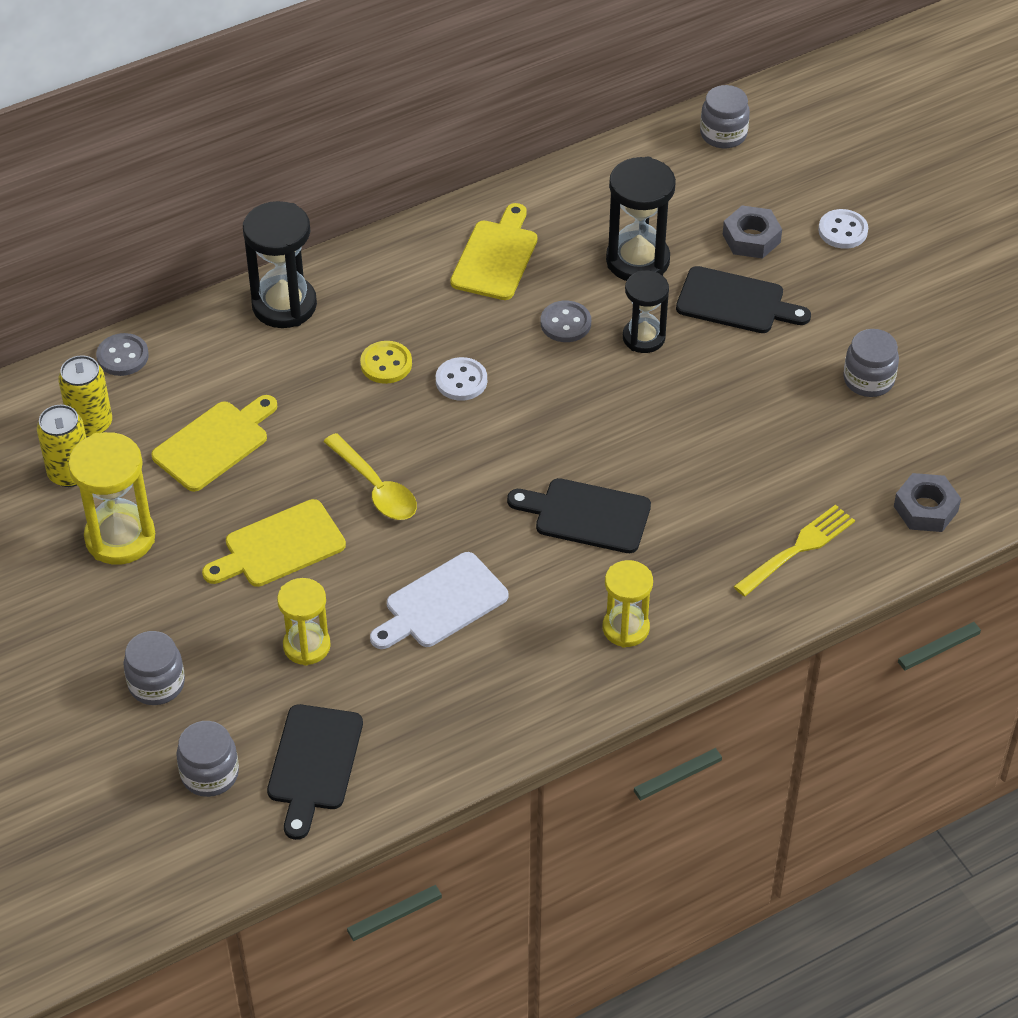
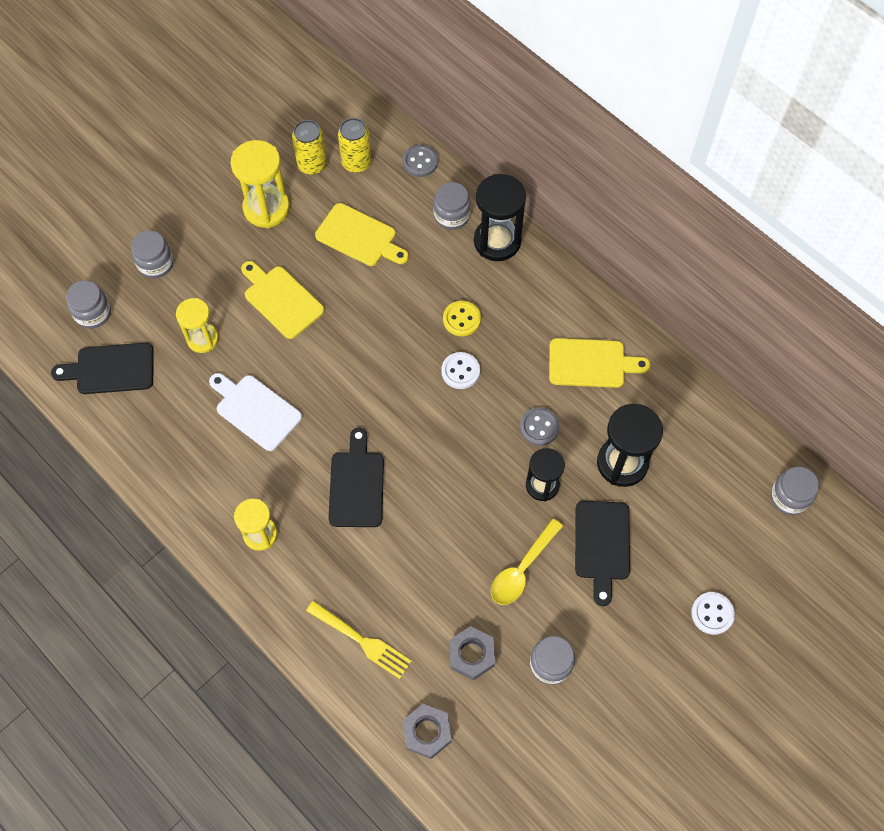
camera: 75 degrees right, 15 degrees up
(224, 342) = (451, 216): none -> grey jar
(375, 487) = (347, 343): yellow spoon -> yellow spoon (522, 569)
(751, 238) = (677, 543): grey nut -> grey nut (471, 655)

